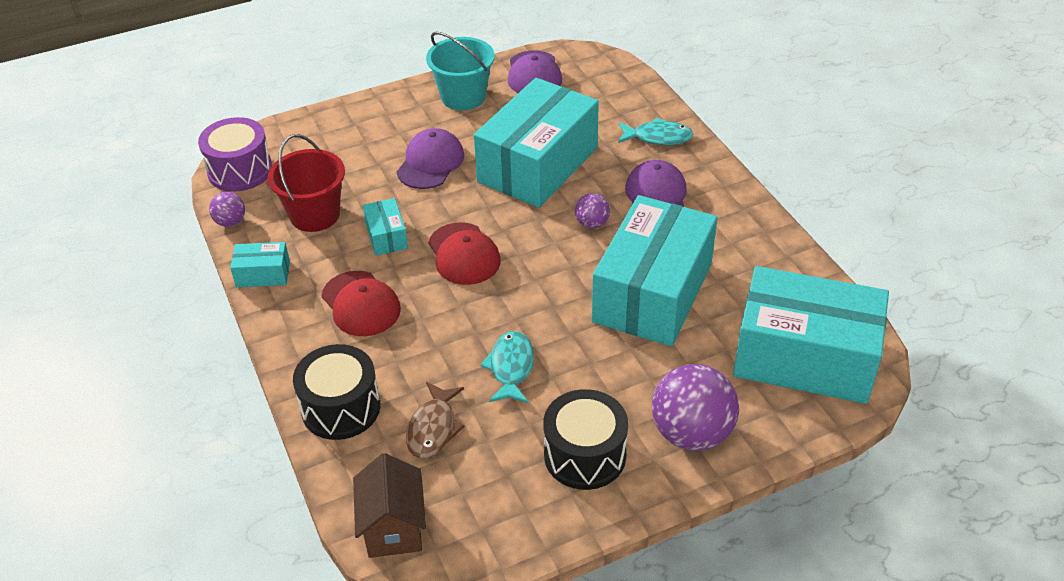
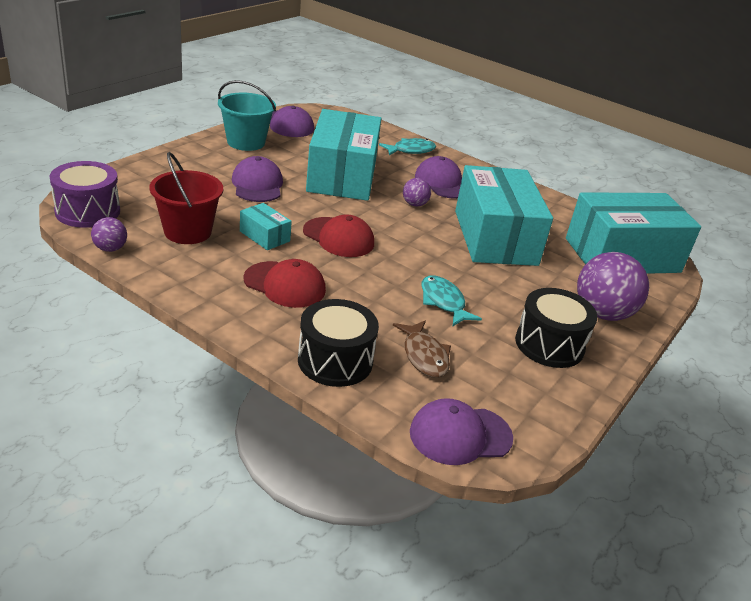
camera: 35 degrees left, 10 degrees down
(263, 274) = (176, 280): turquoise box -> none
(393, 528) = (460, 435): brown house -> purple cap

